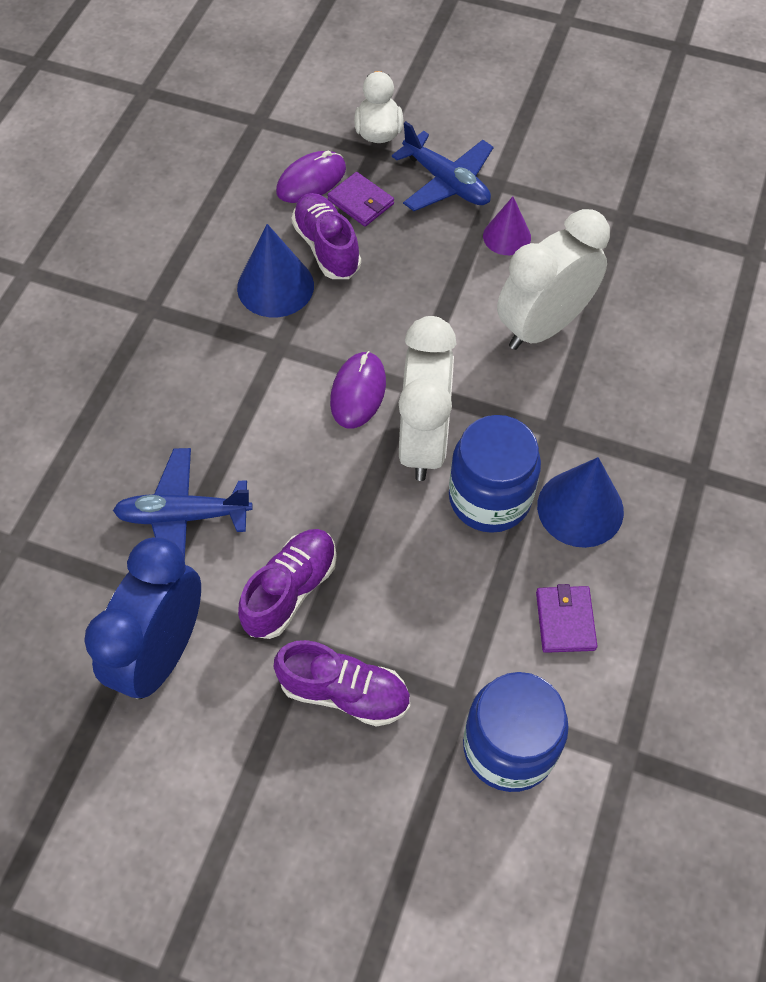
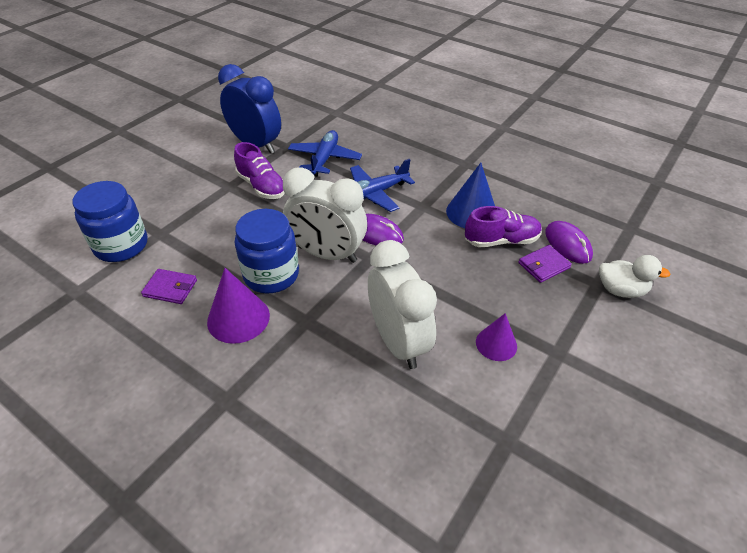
camera: 105 degrees right, 15 degrees down
(344, 692) = (195, 194): purple shoe -> none
(446, 182) = (561, 319): blue plane -> blue plane (374, 193)
(580, 508) = (238, 318): blue cone -> purple cone

